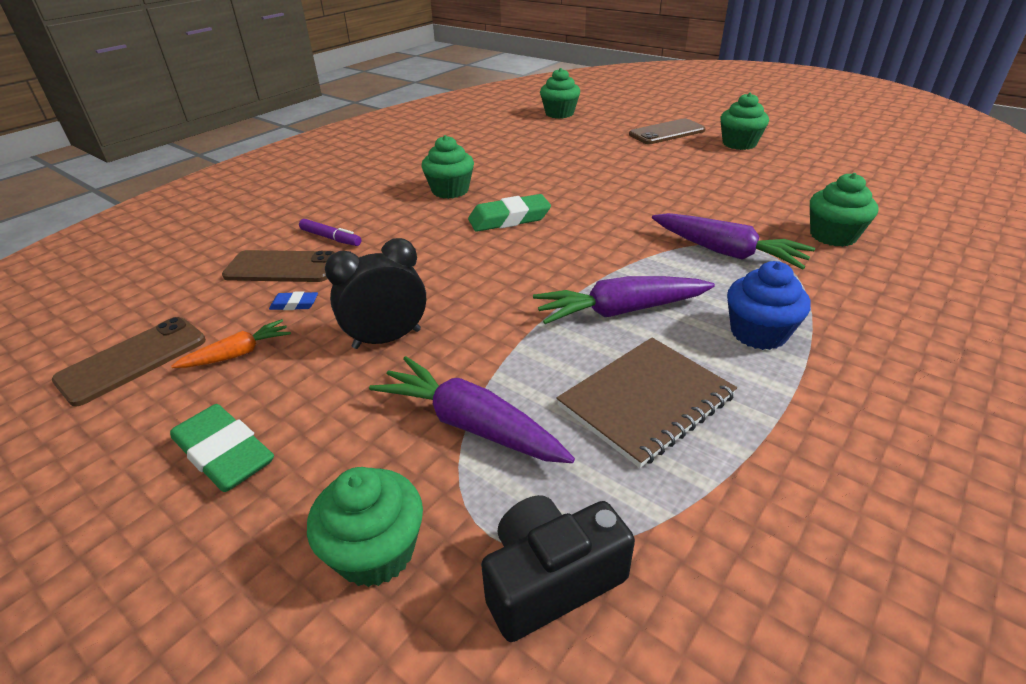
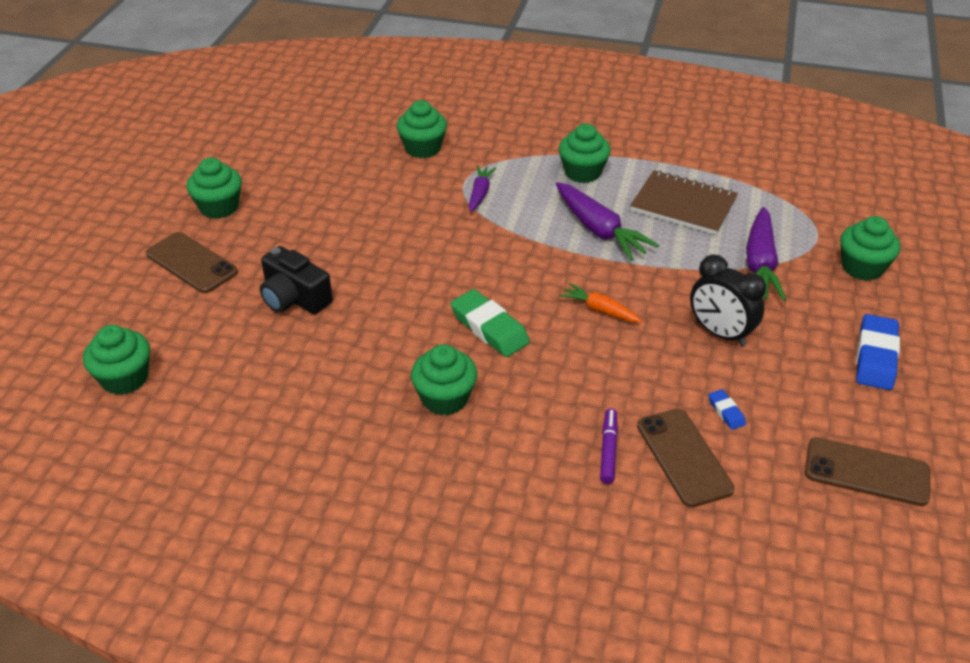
camera: 115 degrees left, 5 degrees up
(224, 453) = (875, 357): green eraser -> blue eraser
(238, 354) = (804, 409): orange carrot -> orange carrot (600, 310)
(551, 580) = (820, 212): black camera -> black camera (294, 298)
(726, 252) = (480, 193): purple carrot -> purple carrot, size x0.58
(758, 333) = (582, 172): blue cupcake -> green cupcake

